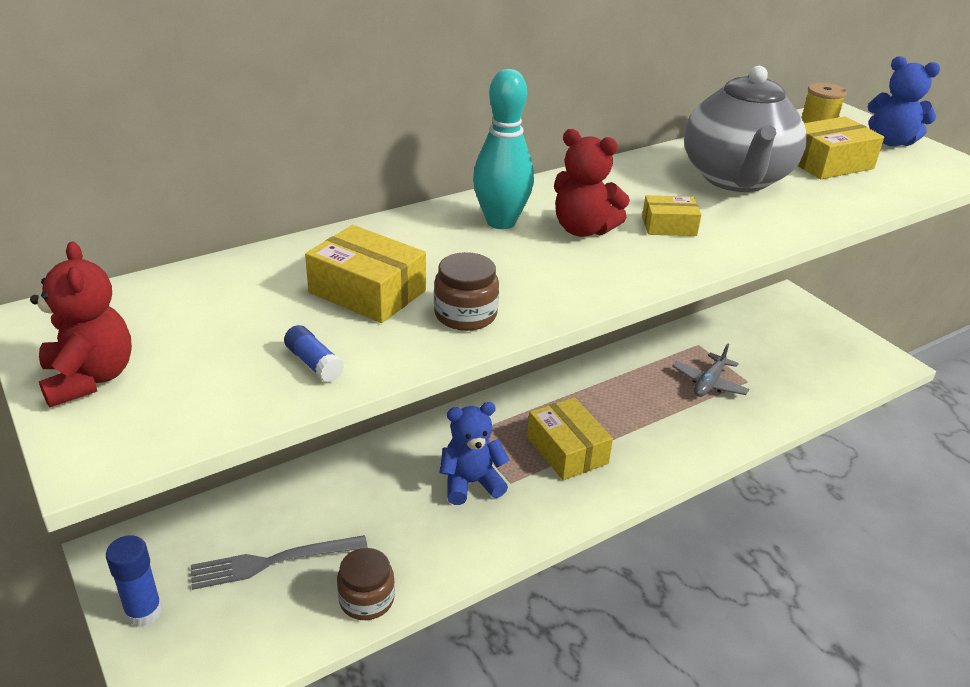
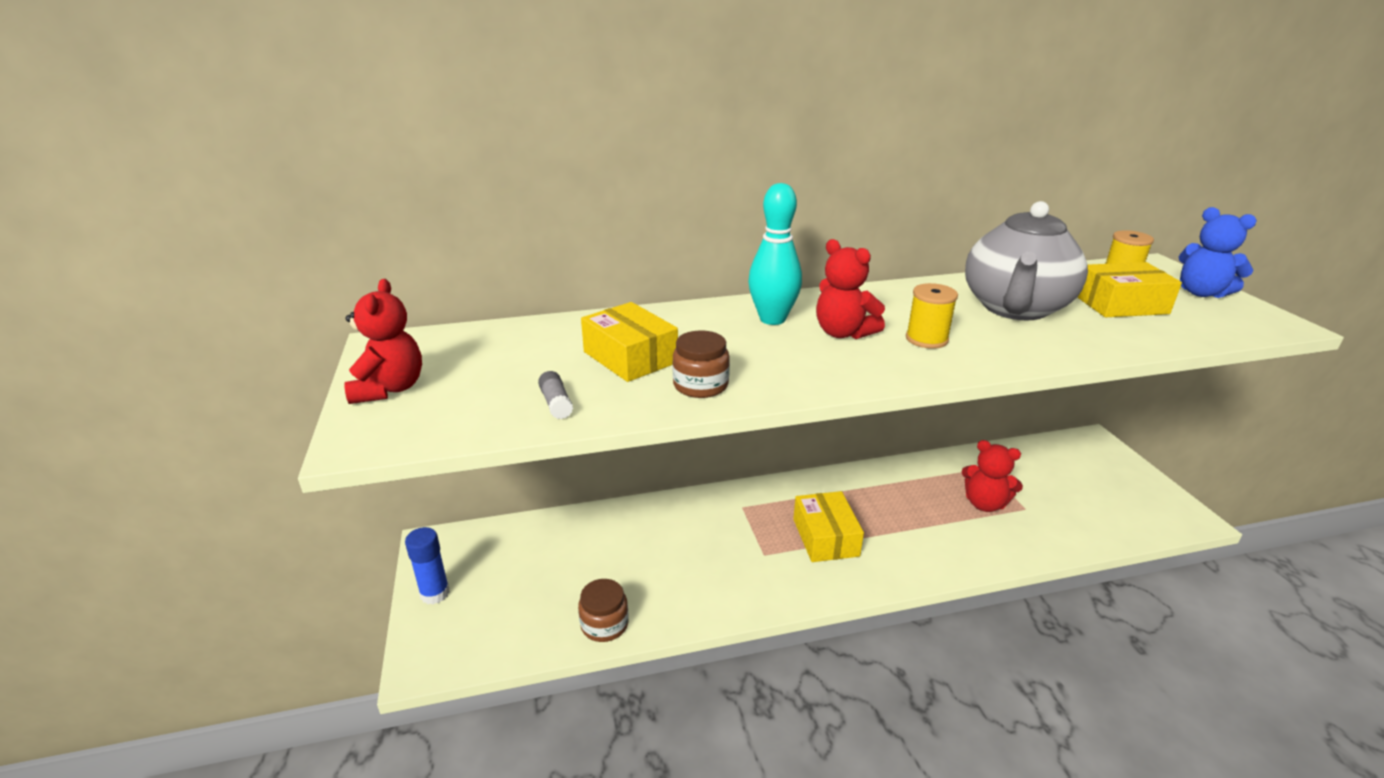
camera: 20 degrees right, 5 degrees down
(273, 561) = (545, 577): grey fork -> none
(314, 363) = (556, 403): blue glue stick -> grey glue stick
(471, 483) = (729, 548): blue teddy bear -> none
(669, 226) = (926, 339): yellow box -> yellow spool
(709, 383) = (984, 503): grey plane -> red teddy bear

